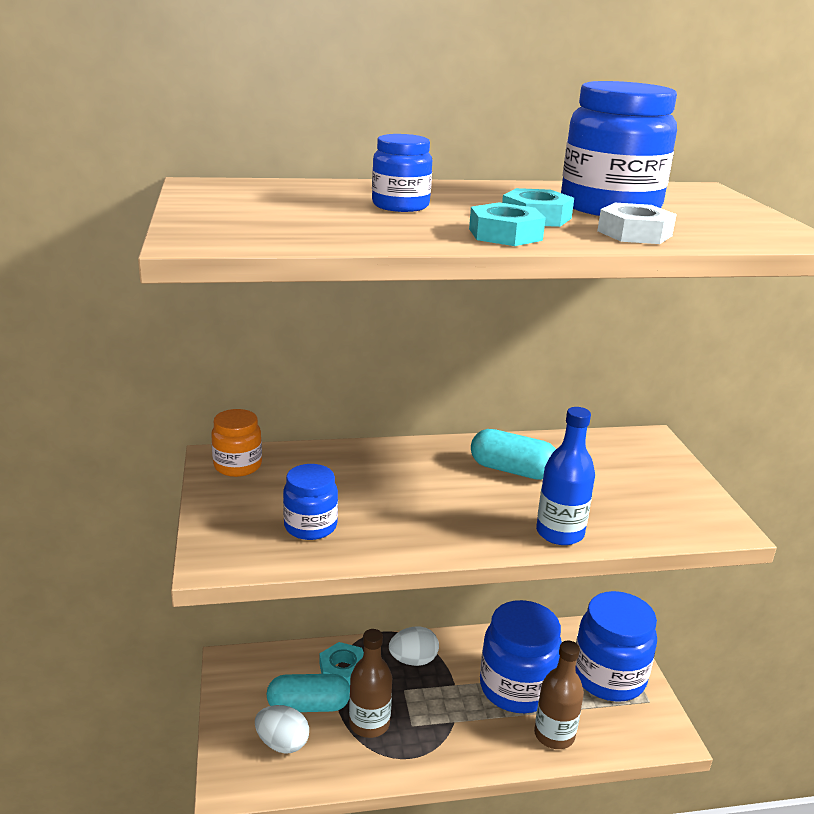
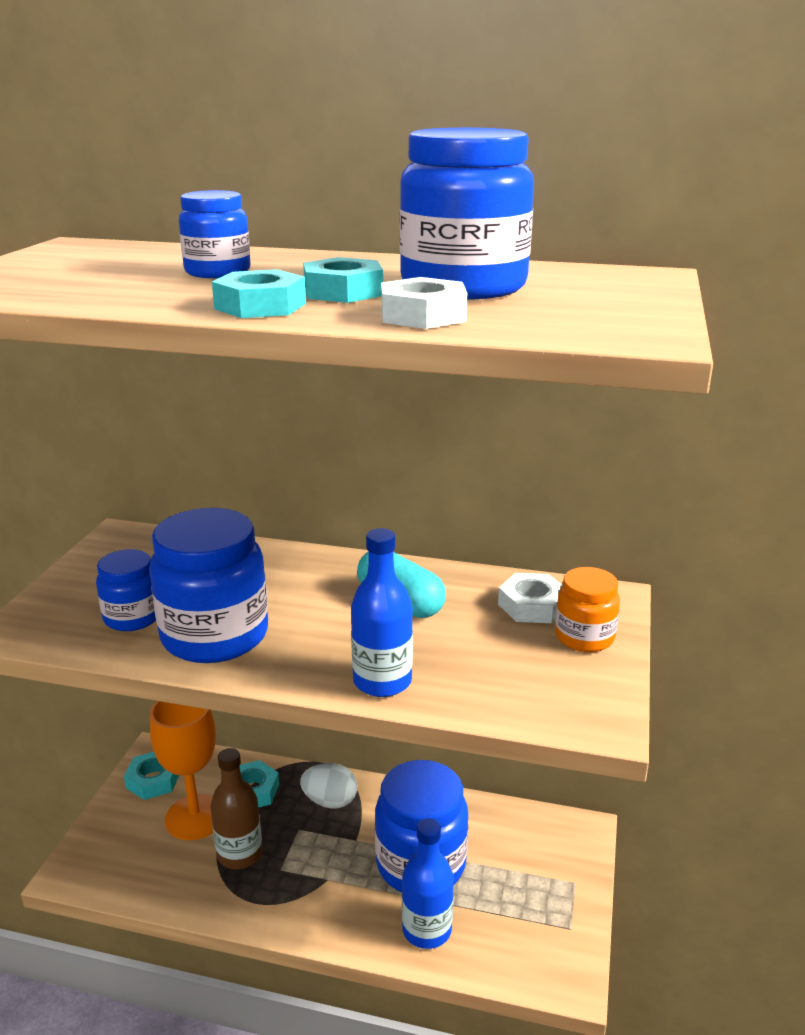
camera: 25 degrees right, 0 degrees up
(237, 466) = (128, 545): orange jar -> orange jar (584, 637)
(247, 685) = (153, 780): none -> turquoise nut
(282, 743) = (145, 847): white egg -> none
(308, 706) = (195, 817): turquoise capsule -> orange goblet
(554, 735) = (426, 930): brown bottle -> blue bottle
(606, 455) = (532, 606): none -> white nut
(608, 677) = (539, 884): blue jar -> blue jar (215, 636)

